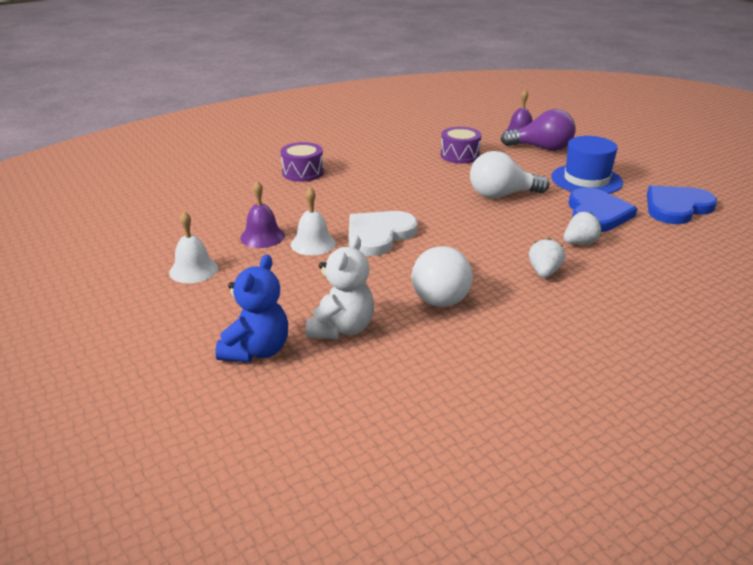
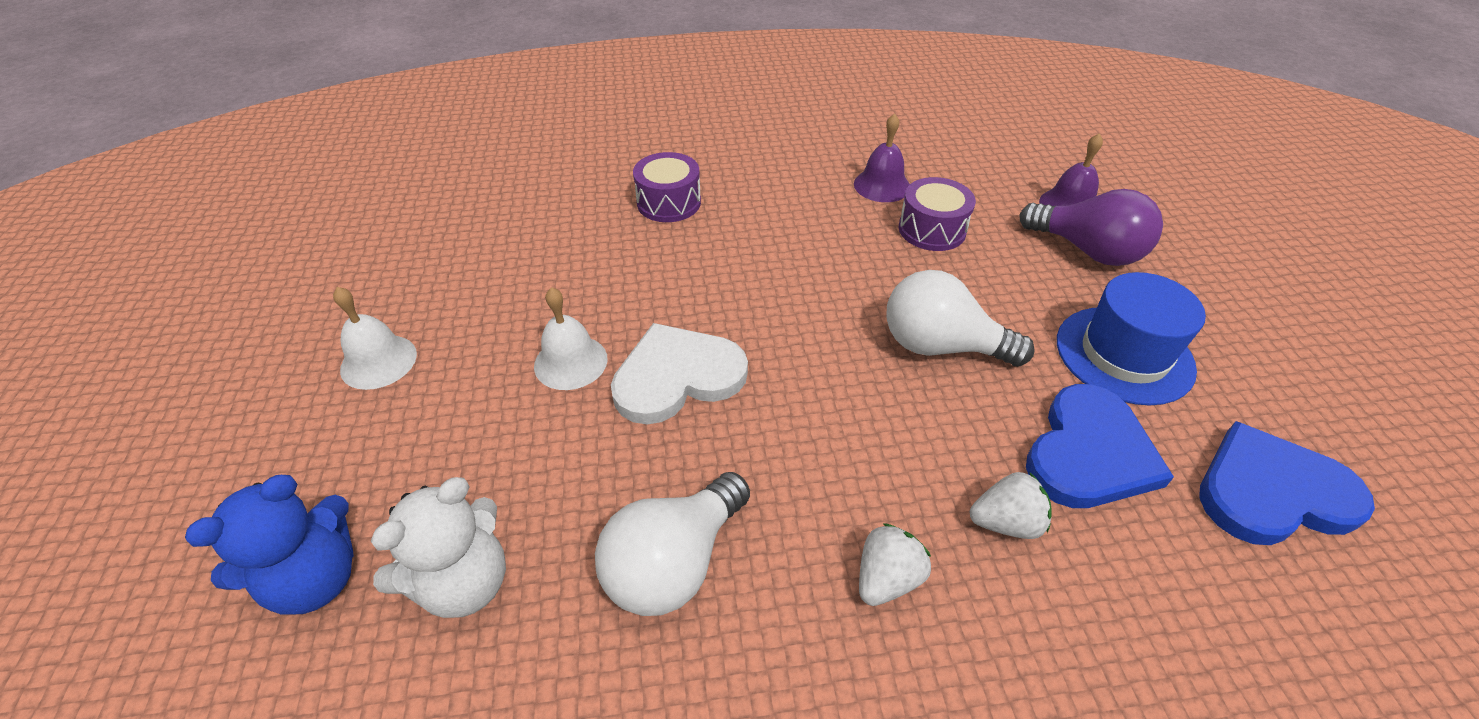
camera: 25 degrees right, 15 degrees up
(262, 236) = (516, 322): purple bell -> purple bell (882, 185)

